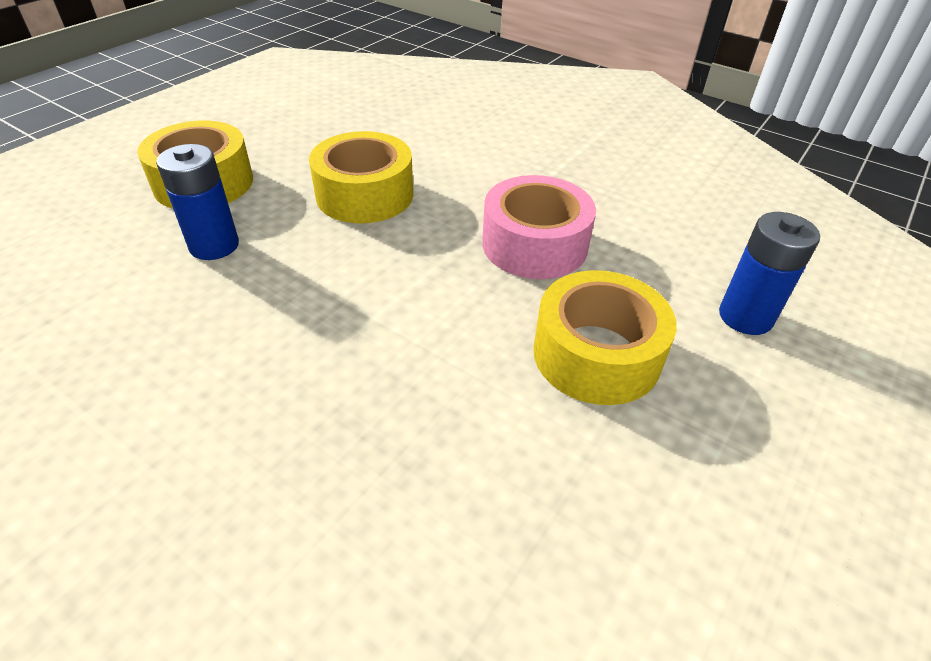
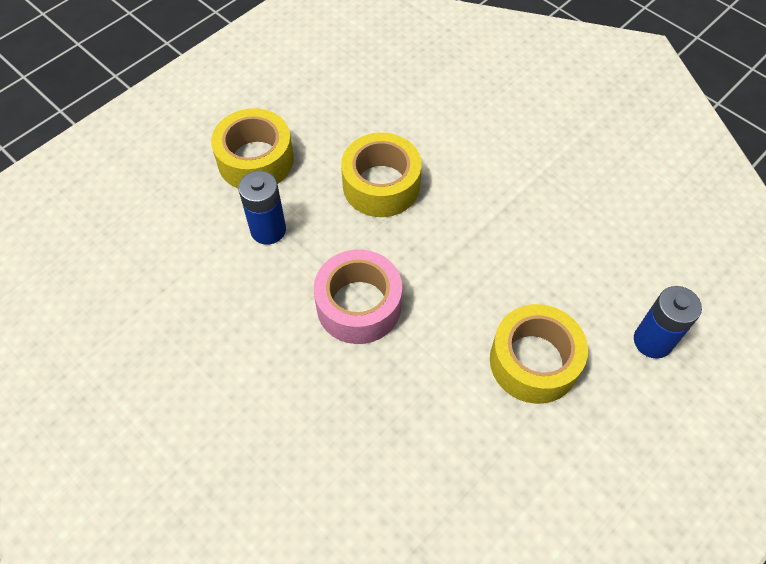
camera: 10 degrees right, 15 degrees up
(534, 244) = (508, 253): pink tape -> pink tape (359, 305)

